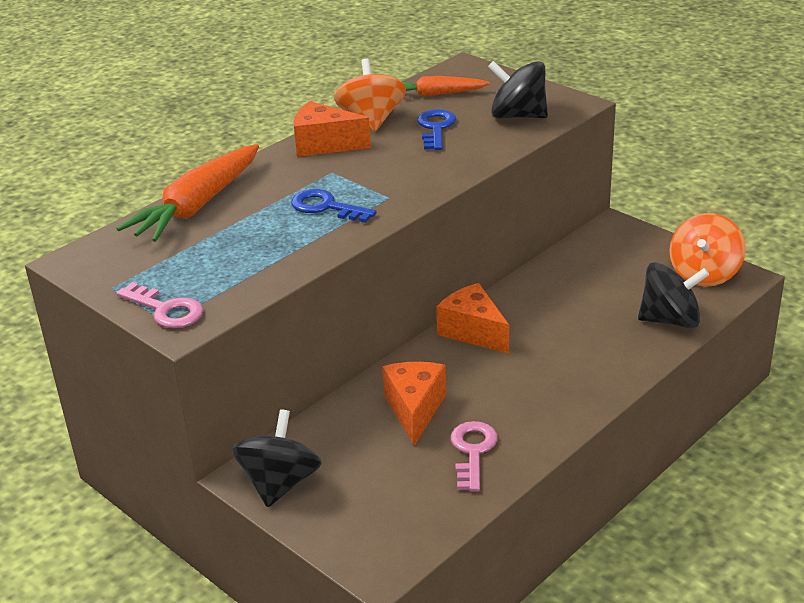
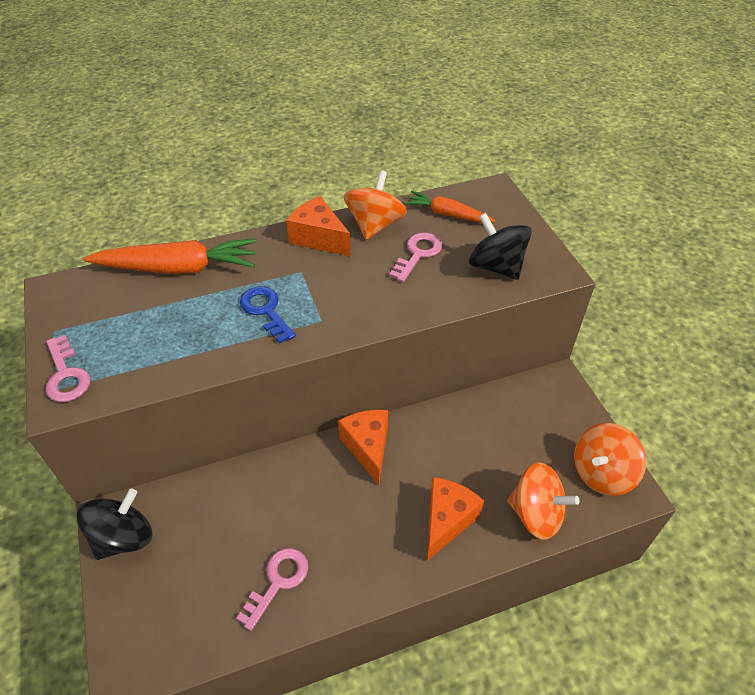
camera: 25 degrees right, 15 degrees up
(197, 206) = (178, 268): orange carrot -> orange carrot turned 150 degrees counterclockwise
(414, 409) = (268, 510): orange cheese -> orange cheese (446, 520)
(436, 128) = (418, 254): blue key -> pink key
(670, 320) = (536, 514): black spinning top -> orange spinning top

